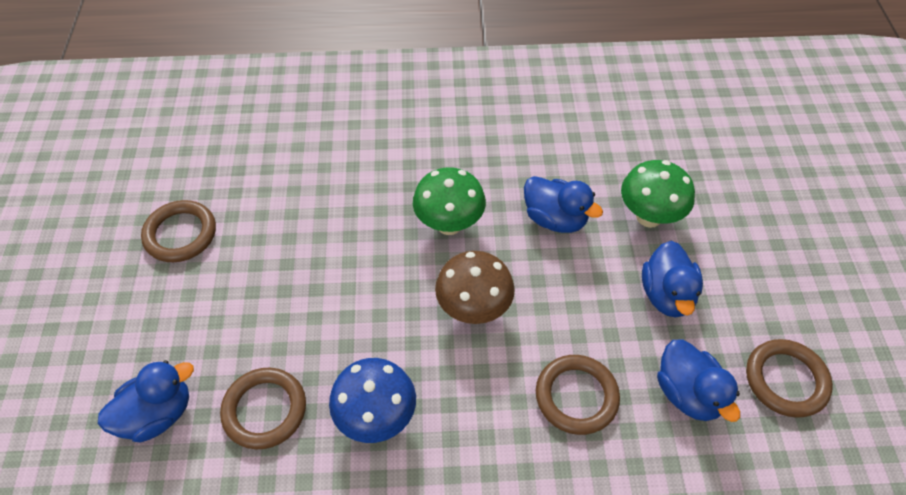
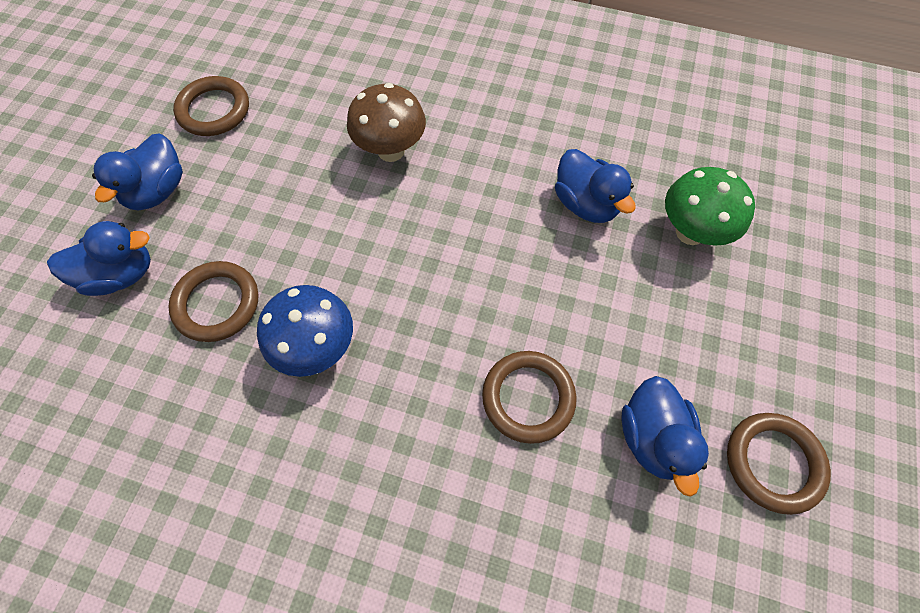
camera: 20 degrees right, 10 degrees up
(449, 224) = (472, 176): green mushroom -> none
(473, 309) = (460, 271): brown mushroom -> brown mushroom (391, 150)
(666, 295) = (674, 323): blue duck -> blue duck (158, 191)

